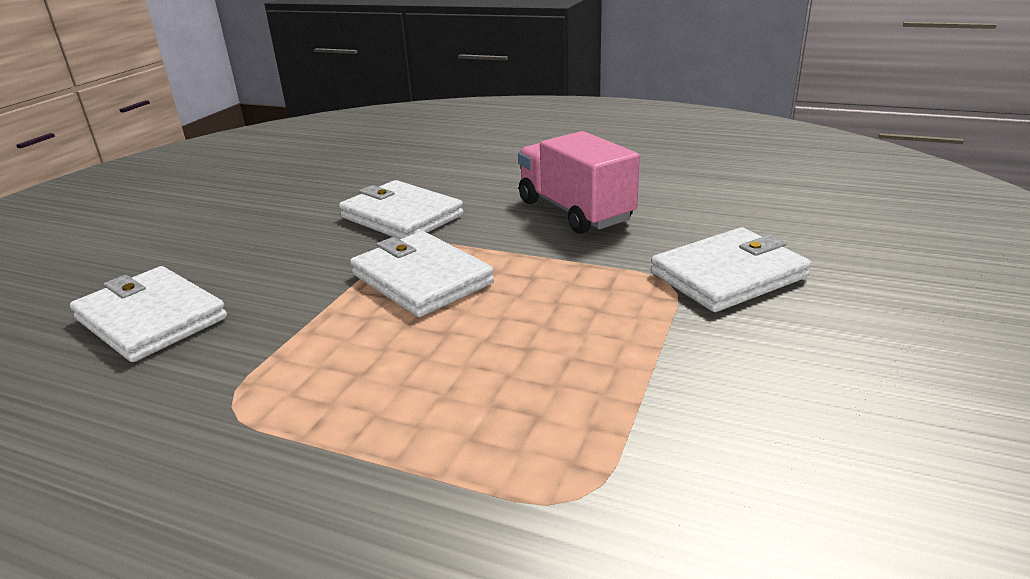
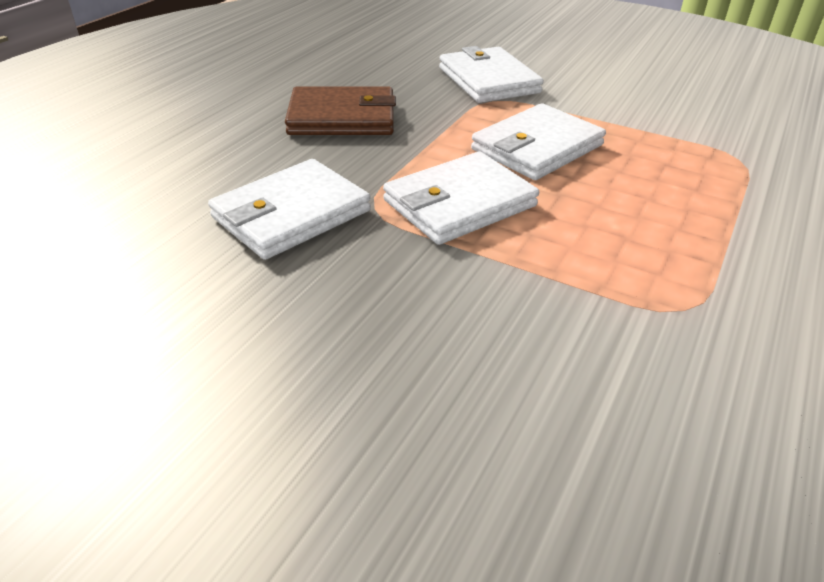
camera: 85 degrees left, 10 degrees up
(151, 318) = (516, 409): white wallet -> white wallet (537, 147)
(575, 211) = (342, 117): pink truck -> brown wallet

